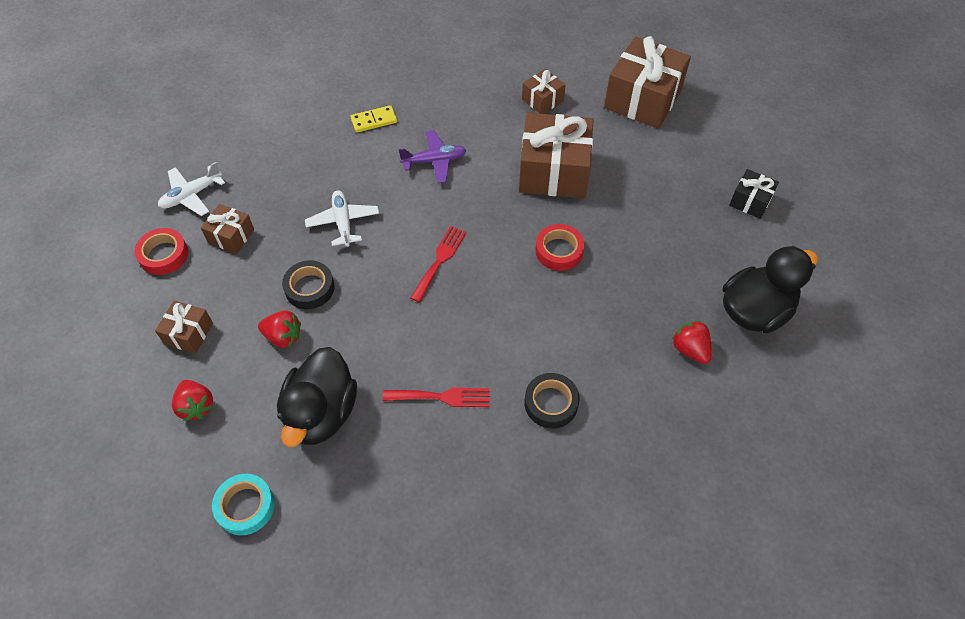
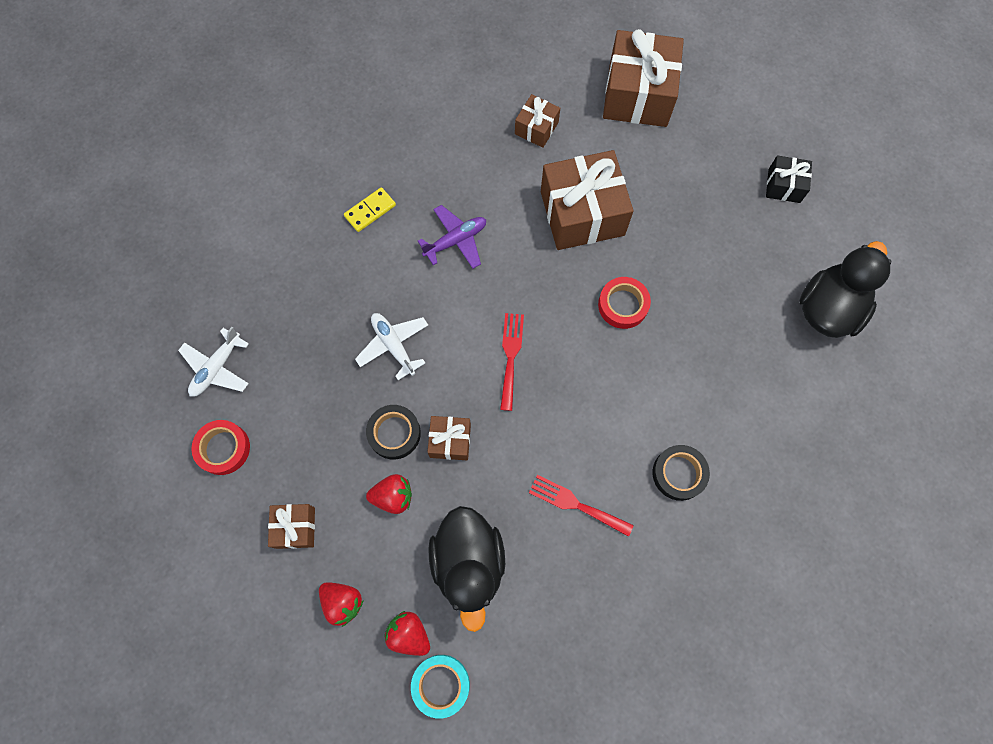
camera: 20 degrees left, 15 degrees up
(231, 236) = (284, 402): brown gift -> brown gift (450, 441)
(442, 397) = (576, 504): red fork -> red fork turned 135 degrees counterclockwise
(690, 349) = (784, 371): red strawberry -> red strawberry (409, 634)

